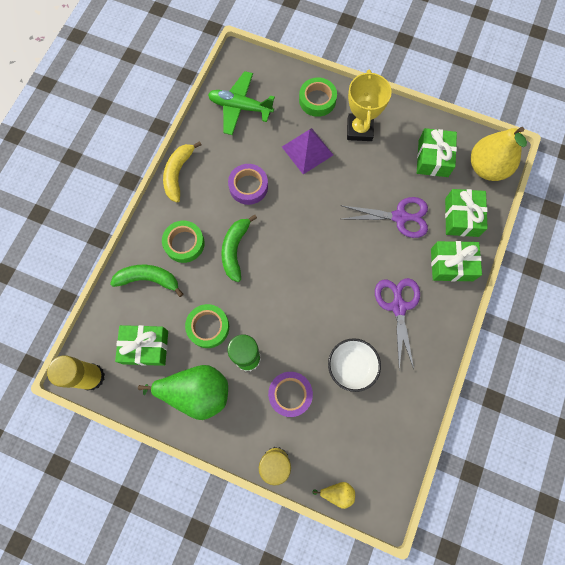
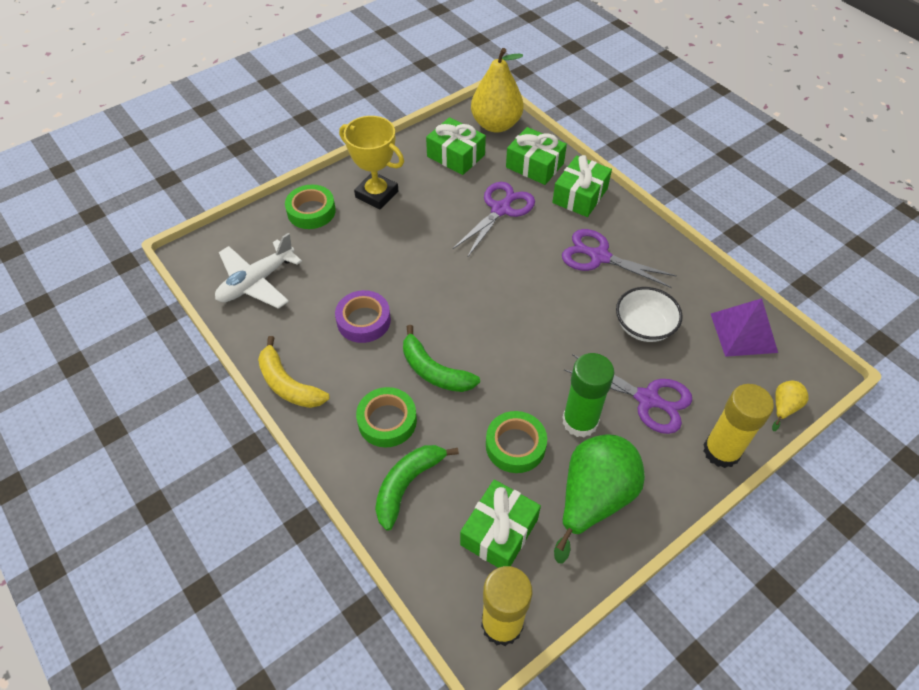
camera: 60 degrees left, 20 degrees down
(240, 107) = (257, 282): green plane -> white plane
(290, 394) = (647, 399): purple tape -> purple scissors
(307, 150) = (364, 247): purple pyramid -> purple pyramid (743, 332)

